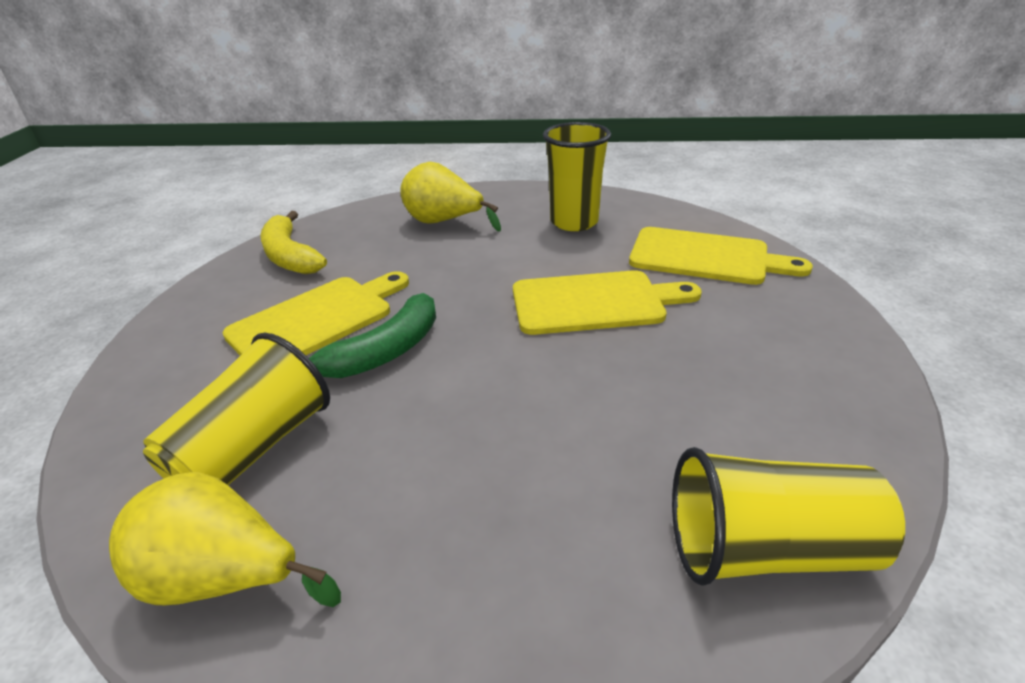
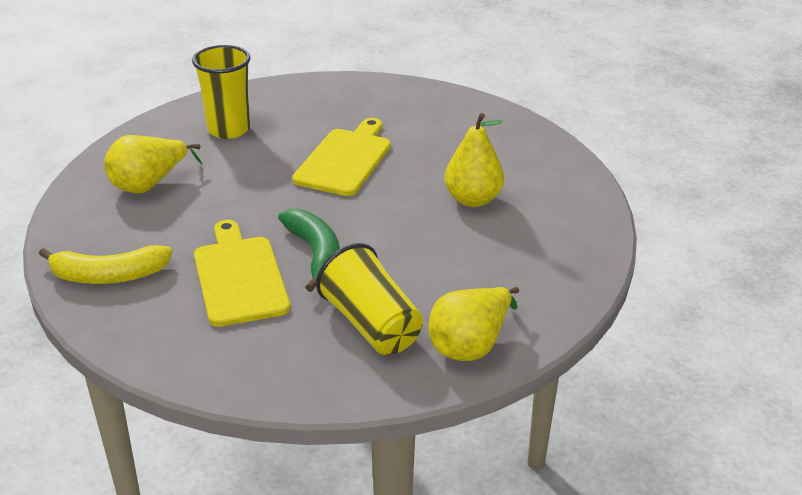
camera: 65 degrees left, 0 degrees up
(610, 441) = (472, 199): none -> yellow pear
(706, 257) = (339, 103): yellow cutting board -> none
(766, 549) = (566, 186): yellow cup -> none

